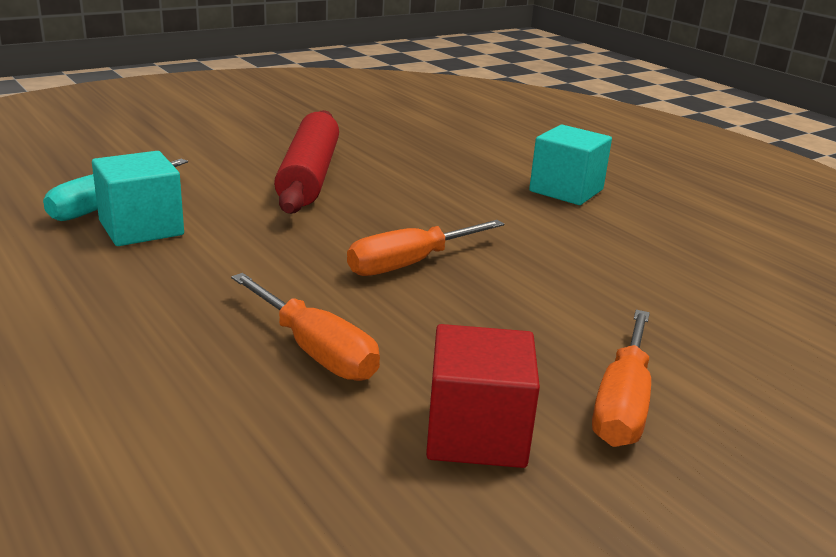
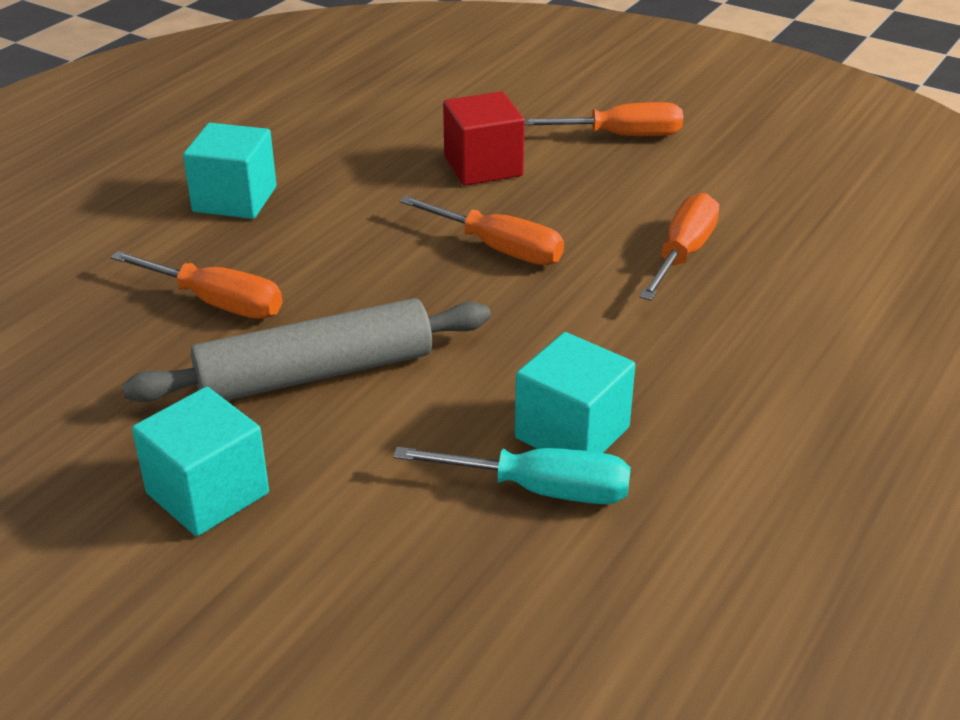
camera: 110 degrees left, 10 degrees up
(234, 139) = (207, 493): none -> turquoise cube
(309, 175) = (315, 374): red rolling pin -> grey rolling pin
(421, 165) = (217, 303): none -> orange screwdriver
(476, 434) = (706, 176): red cube -> red cube (483, 166)

